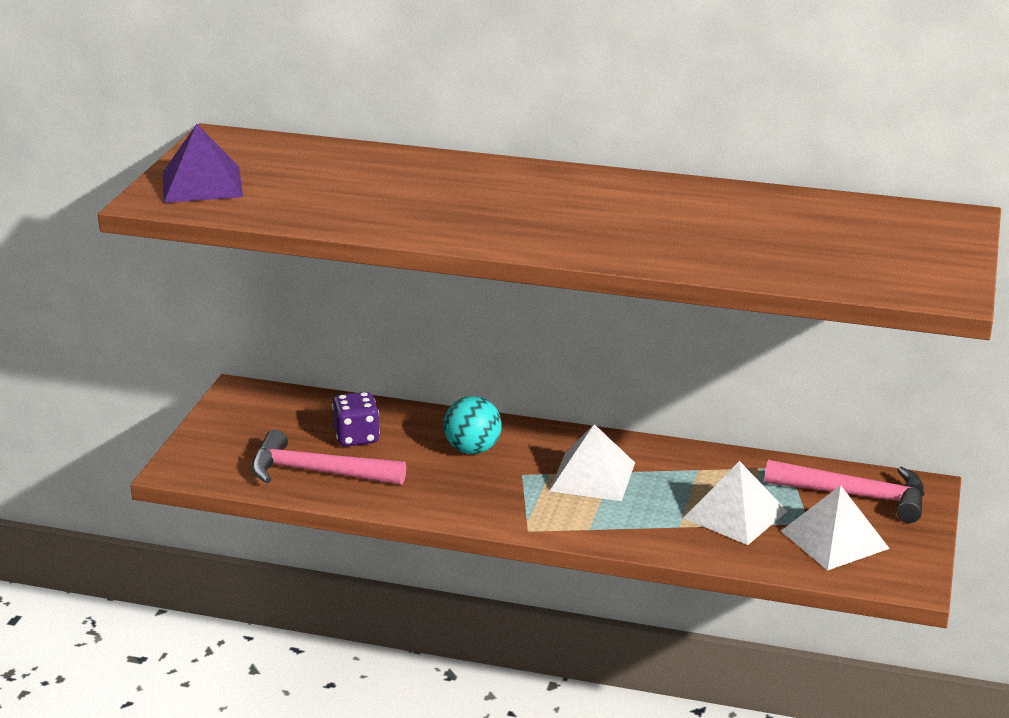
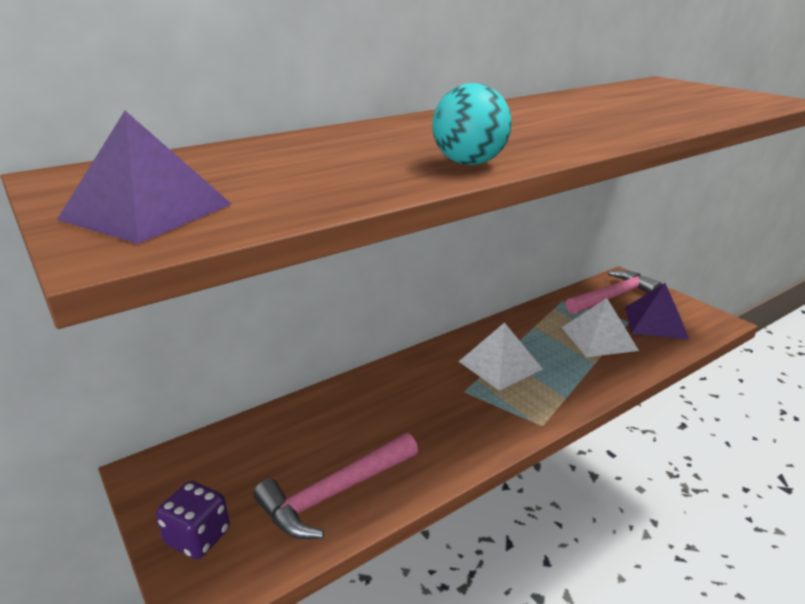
camera: 50 degrees left, 0 degrees up
(356, 437) = (313, 442): purple dice -> purple dice (198, 537)
(472, 449) = (405, 395): turquoise ball -> turquoise ball (469, 163)
(834, 539) = (655, 322): white pyramid -> purple pyramid

